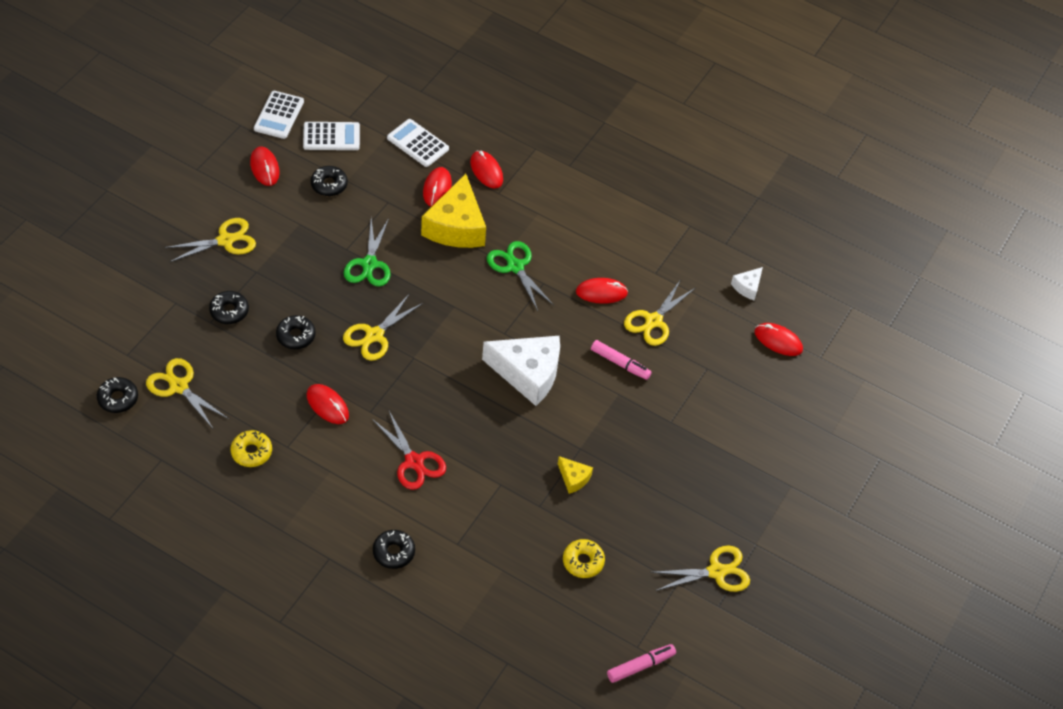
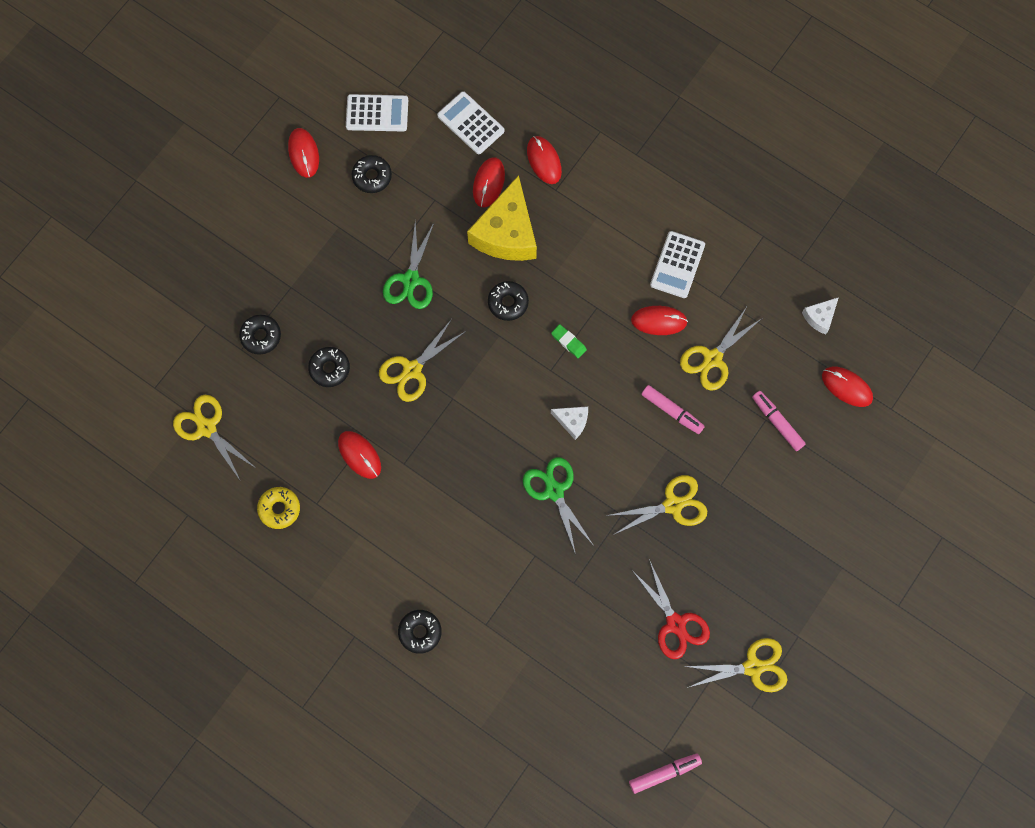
camera: 10 degrees right, 20 degrees up
(118, 398) = (144, 441): black donut -> black donut (508, 303)
(225, 240) = (259, 247): yellow scissors -> yellow scissors (673, 505)
(279, 115) = (321, 84): white calculator -> white calculator (677, 265)
(414, 461) = (446, 525): red scissors -> red scissors (675, 623)
(515, 267) = (567, 286): green scissors -> green scissors (554, 491)
(519, 310) = (568, 342): none -> green eraser
(528, 373) = (572, 421): white cheese -> white cheese, size x0.46
(573, 478) = (612, 551): yellow cheese -> none
(583, 561) = (614, 650): yellow donut -> none
(718, 370) = (777, 422): none -> pink marker

